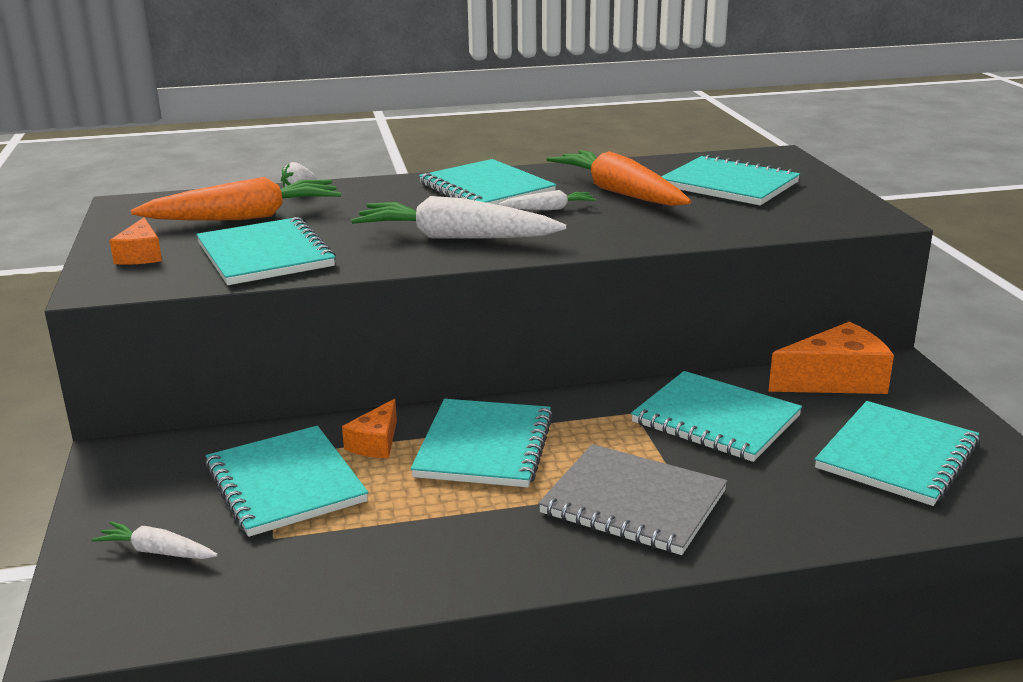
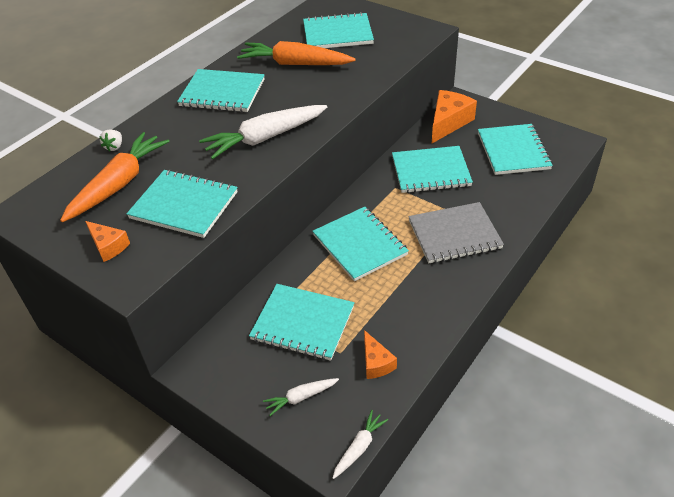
camera: 40 degrees left, 20 degrees up
(375, 443) = (310, 274): orange cheese -> orange cheese (376, 363)
(548, 209) = (279, 93): white carrot -> white carrot (359, 447)

